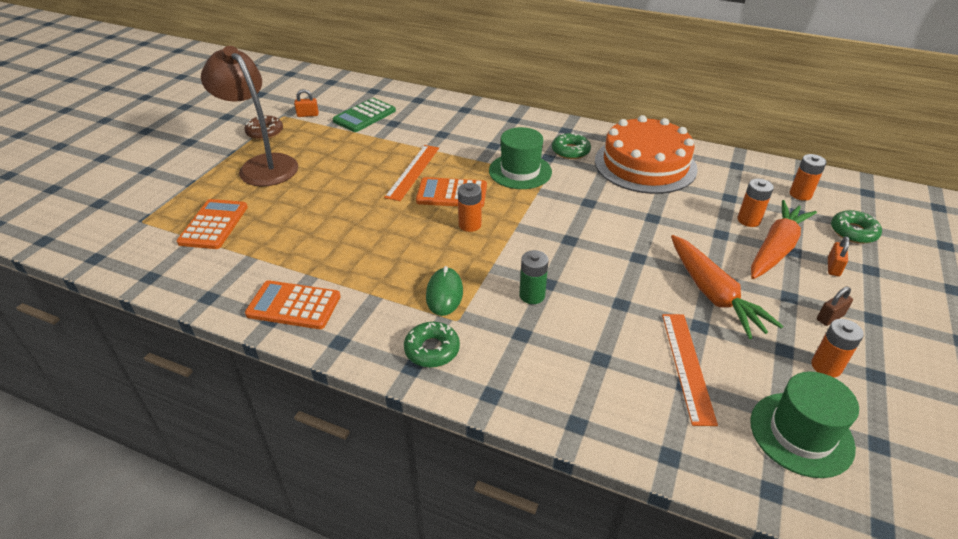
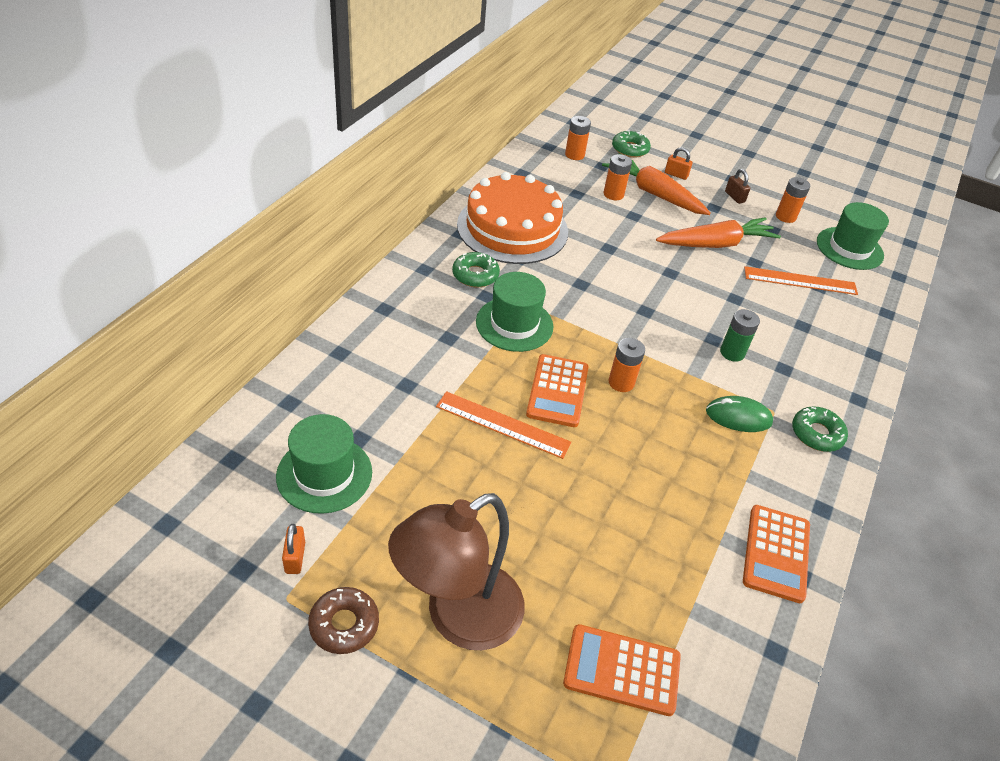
camera: 90 degrees left, 5 degrees up
(364, 116) = (324, 474): green calculator -> green hat

